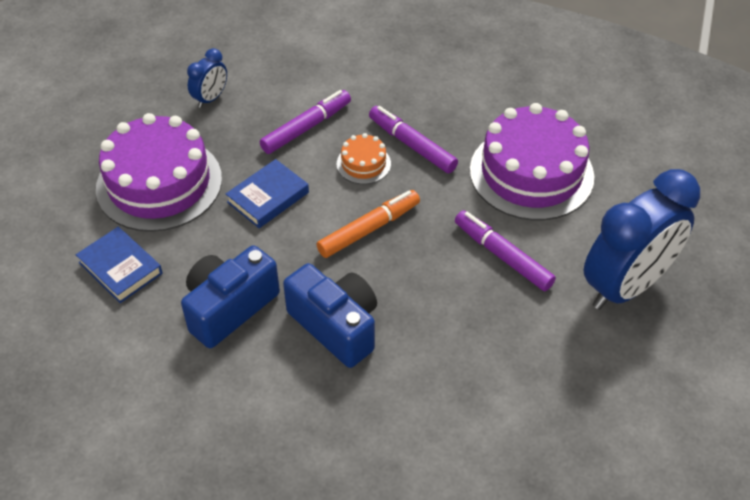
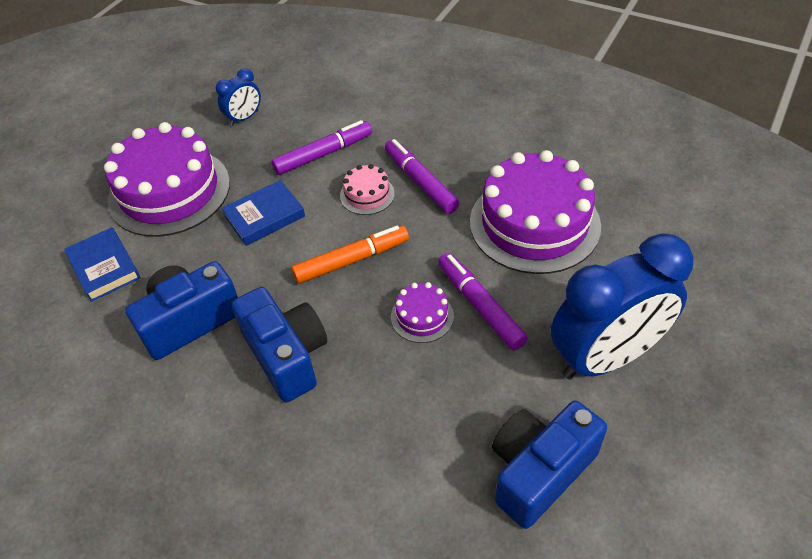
camera: 15 degrees right, 0 degrees up
(363, 164) = (367, 195): orange cake -> pink cake
(452, 273) = (422, 316): none -> purple cake
(593, 391) = (539, 471): none -> blue camera

